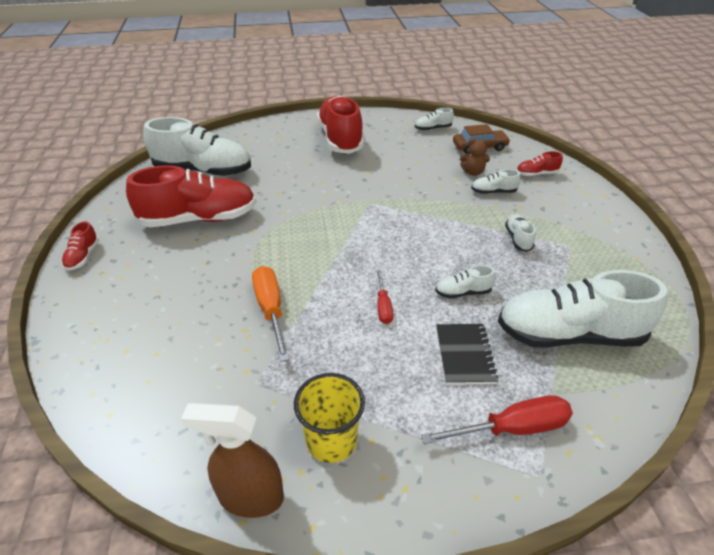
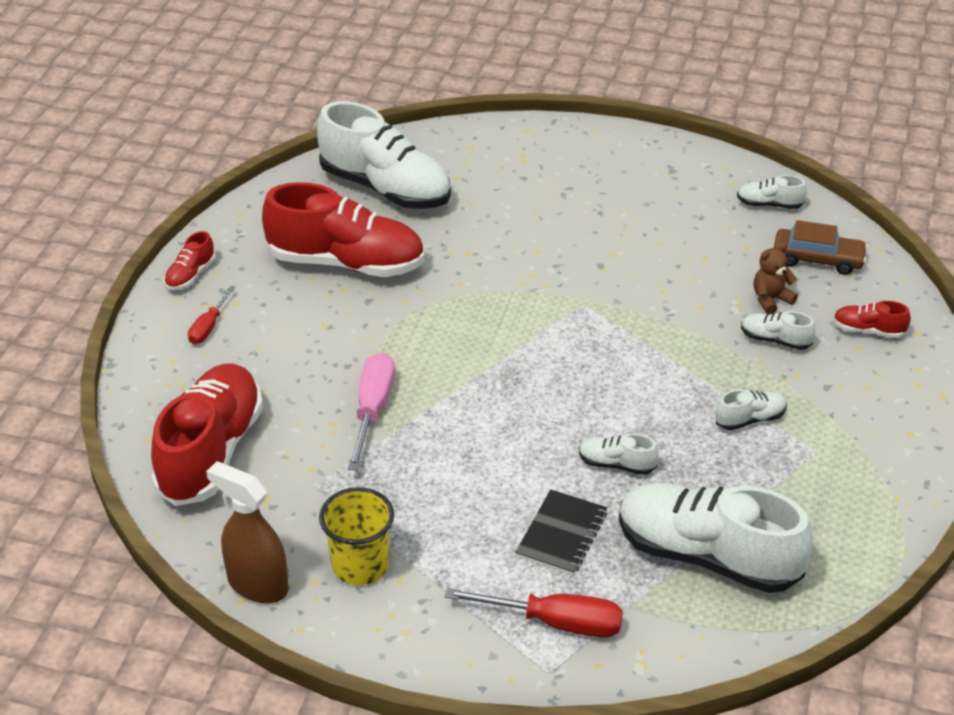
camera: 25 degrees right, 0 degrees up
(271, 310) = (372, 410): orange screwdriver -> pink screwdriver
(340, 139) = (610, 185): red shoe -> red shoe (211, 452)
(383, 307) = (505, 449): red screwdriver -> red screwdriver (209, 327)
(473, 172) = (771, 300): brown teddy bear -> brown teddy bear turned 120 degrees clockwise
(518, 239) = (750, 419): white shoe -> white shoe turned 45 degrees clockwise

